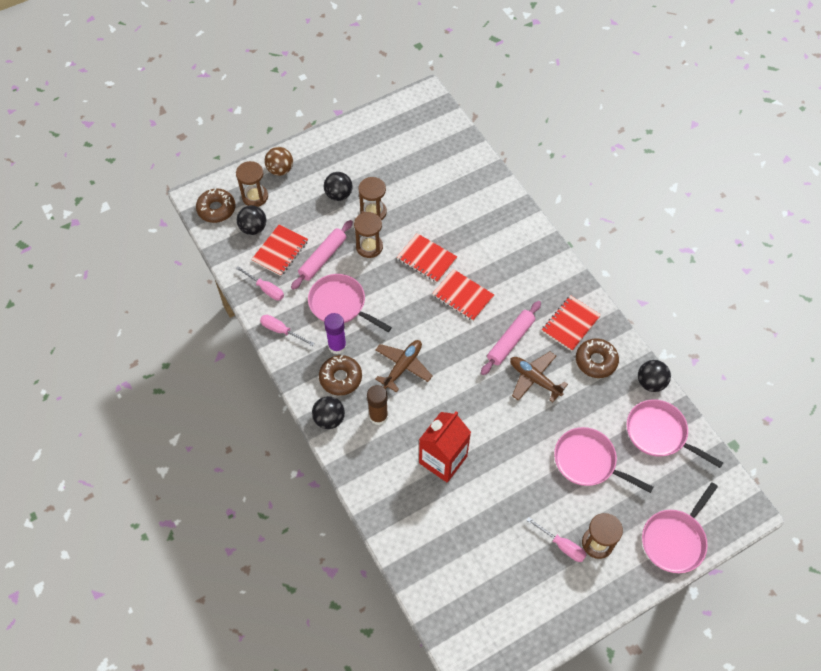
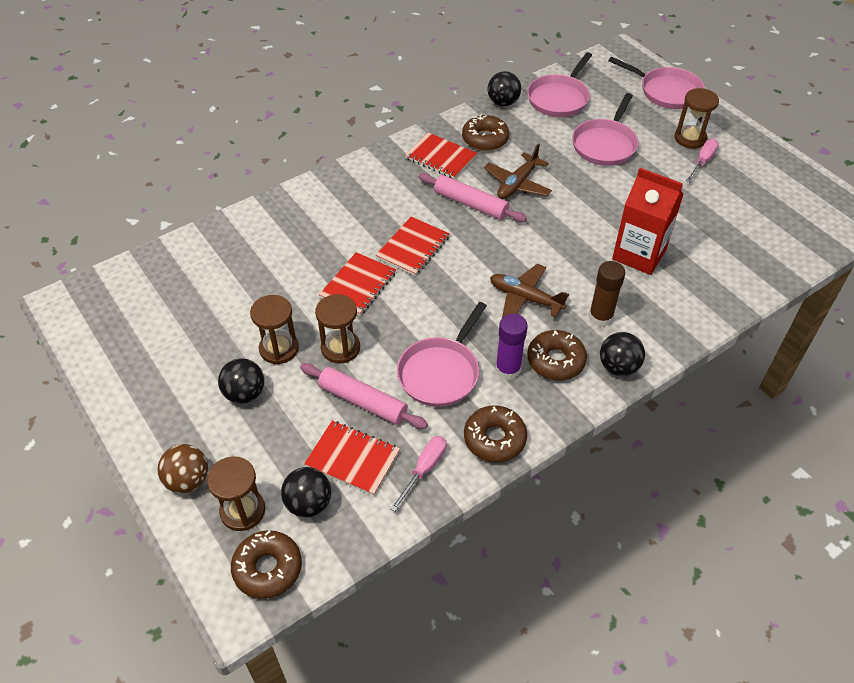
camera: 95 degrees left, 10 degrees down
(281, 331) = (494, 439): pink screwdriver -> brown donut

